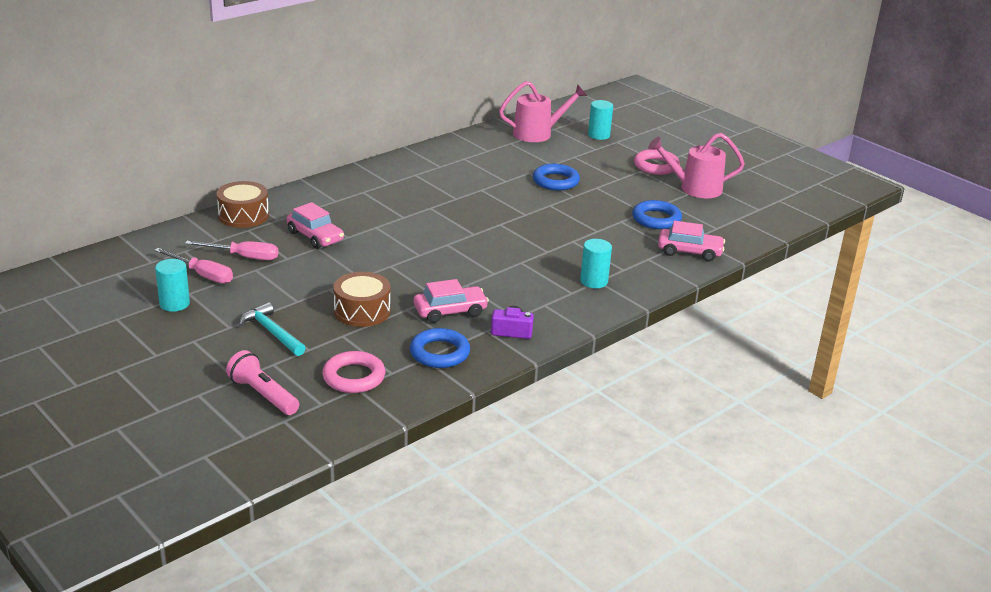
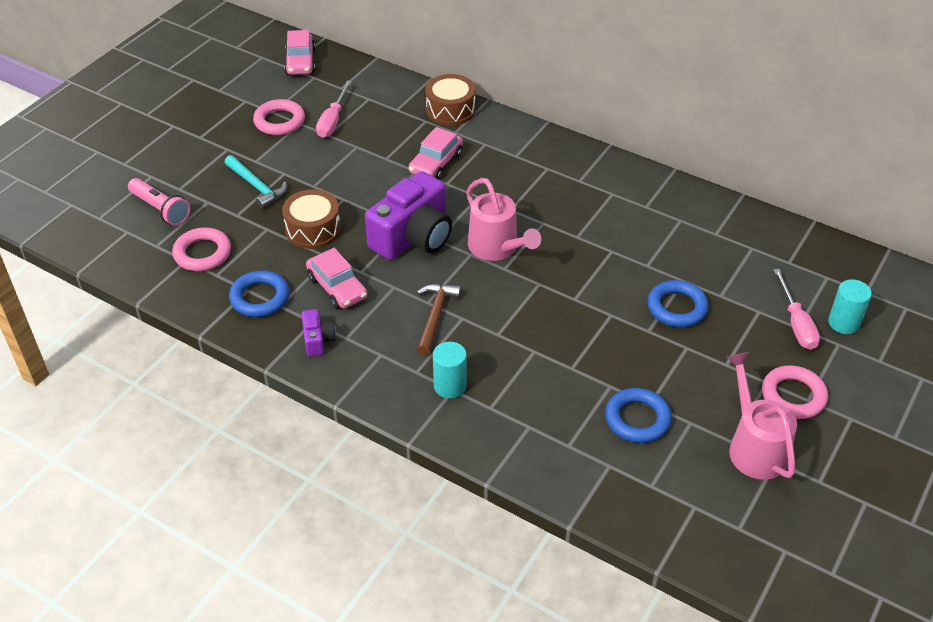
camera: 75 degrees right, 15 degrees up
(174, 304) = (279, 121): turquoise cylinder -> pink ring
(243, 257) = (375, 133): pink screwdriver -> pink screwdriver (796, 323)
(263, 395) = (160, 209): pink flashlight -> pink flashlight turned 105 degrees clockwise
(272, 332) = (256, 186): turquoise hammer -> turquoise hammer turned 105 degrees clockwise
(408, 265) = (413, 237): none -> purple camera
(513, 273) = (435, 316): none -> brown hammer
(538, 133) = (800, 266): pink watering can -> pink watering can (497, 248)
(689, 251) = (569, 465): pink car -> pink car (300, 62)

